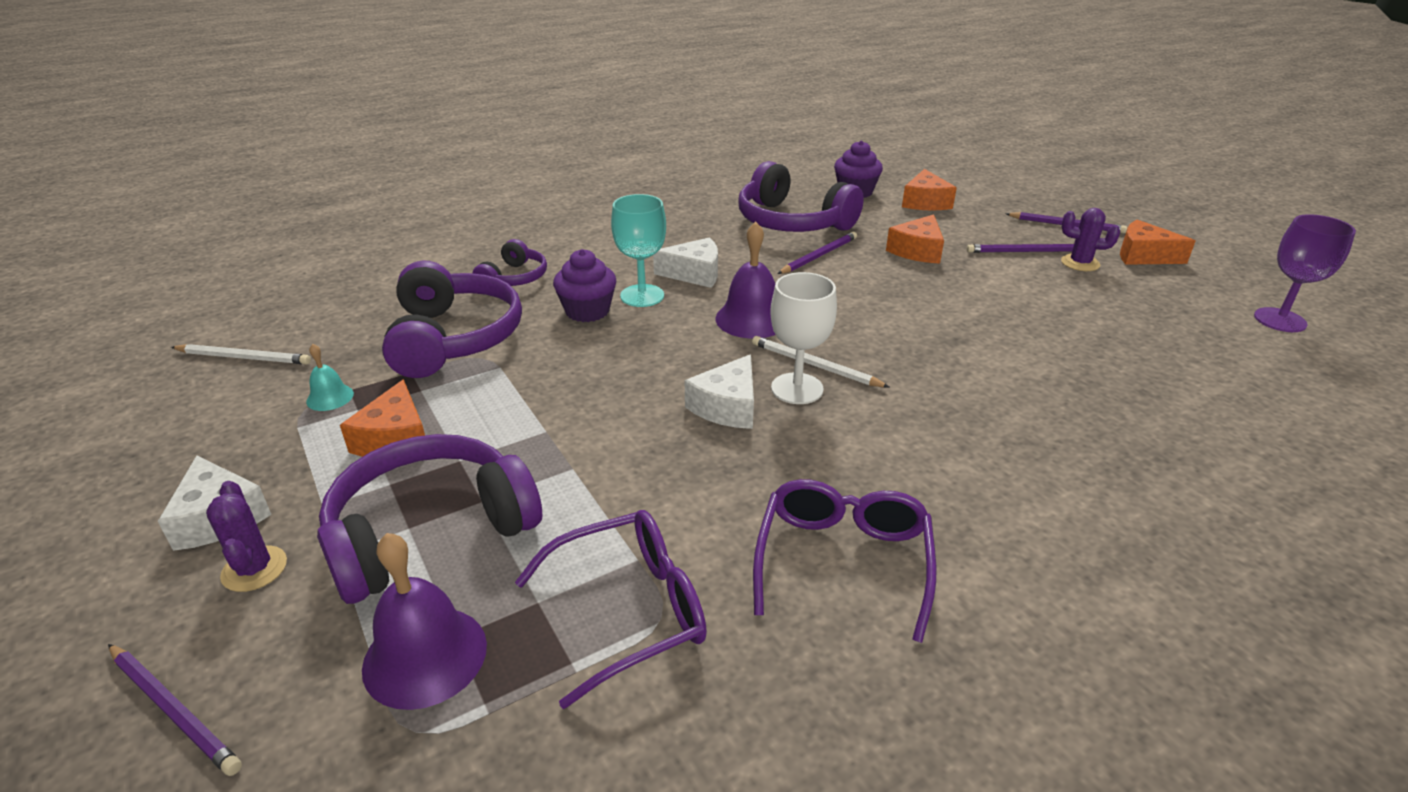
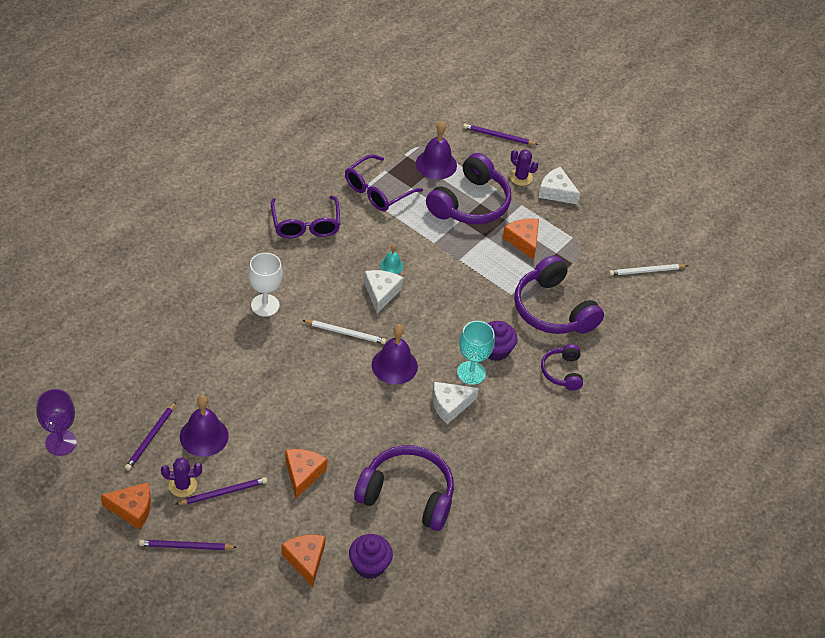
camera: 155 degrees right, 15 degrees up
(330, 397) = (576, 256): turquoise bell -> turquoise bell (391, 266)
(797, 388) = (350, 313): white goblet -> white goblet (265, 305)
(818, 256) = (373, 449): purple pencil -> purple pencil (151, 438)
(1057, 296) = (204, 436): none -> purple bell

